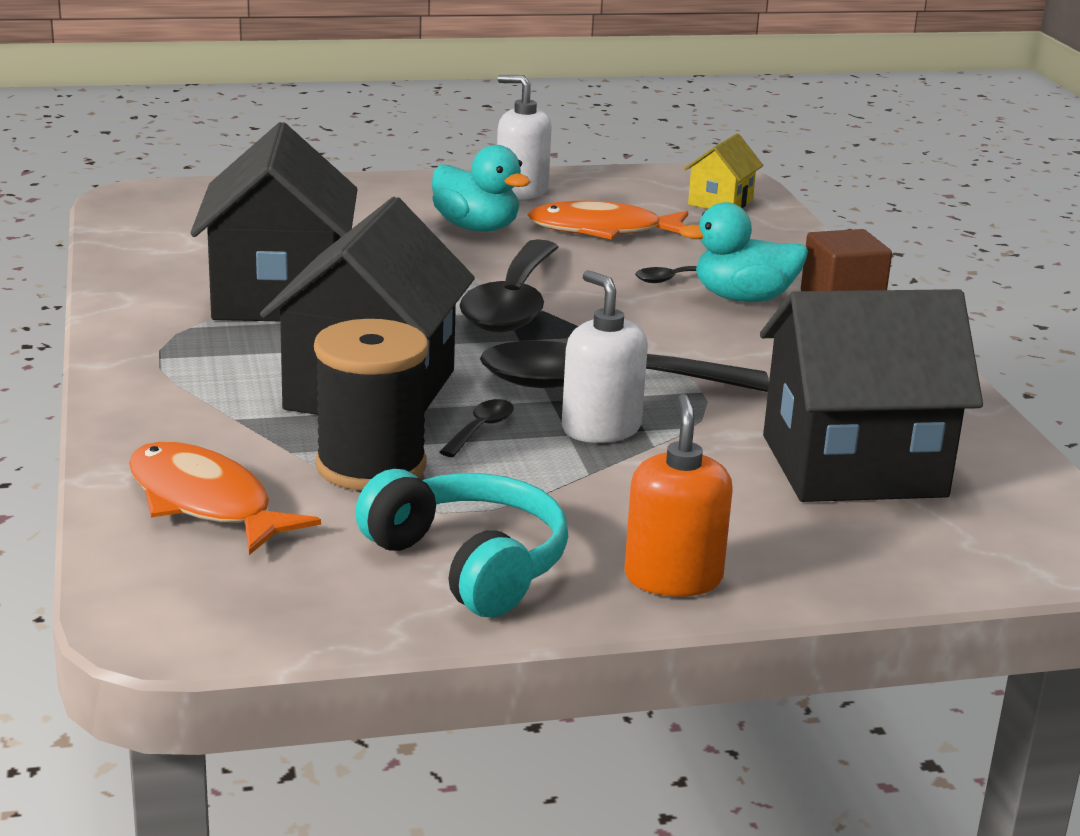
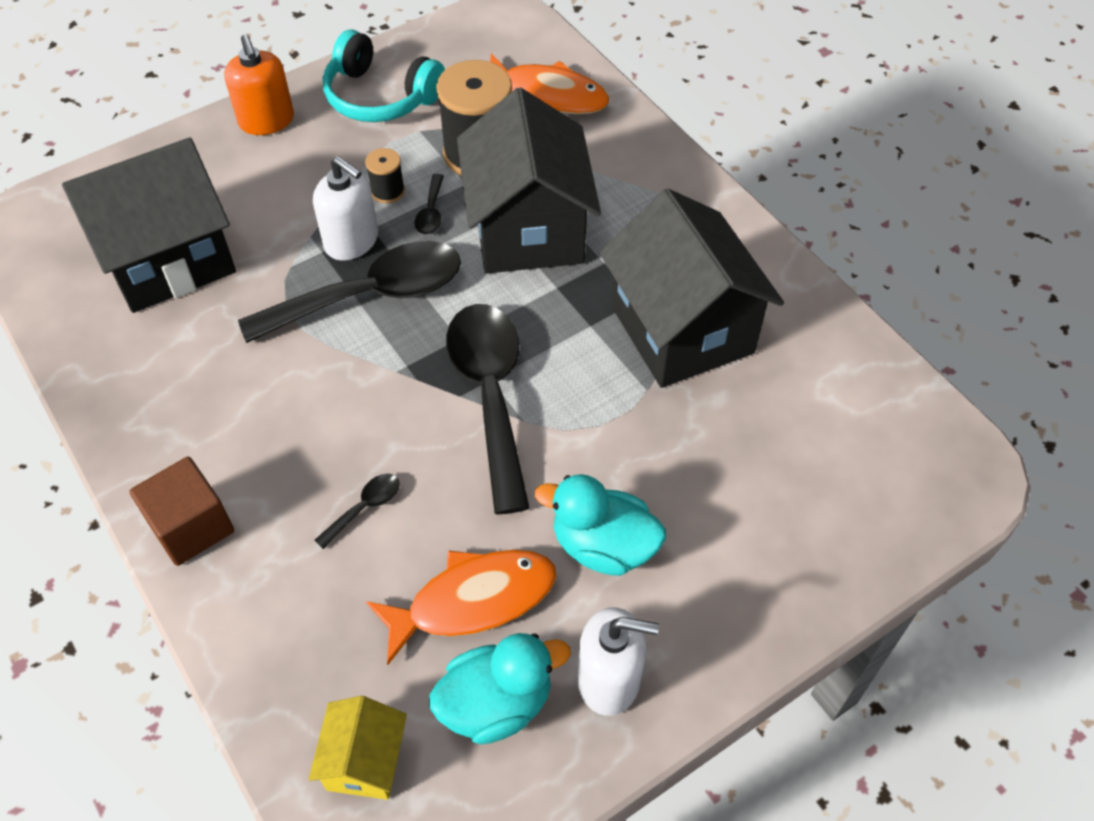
camera: 160 degrees right, 30 degrees up
(526, 460) = (387, 191): none -> black spool
(743, 298) = (288, 492): turquoise duck -> turquoise duck (496, 703)

